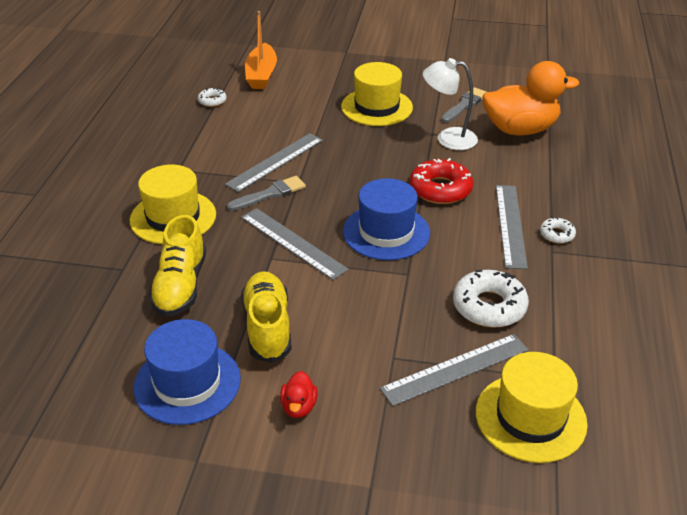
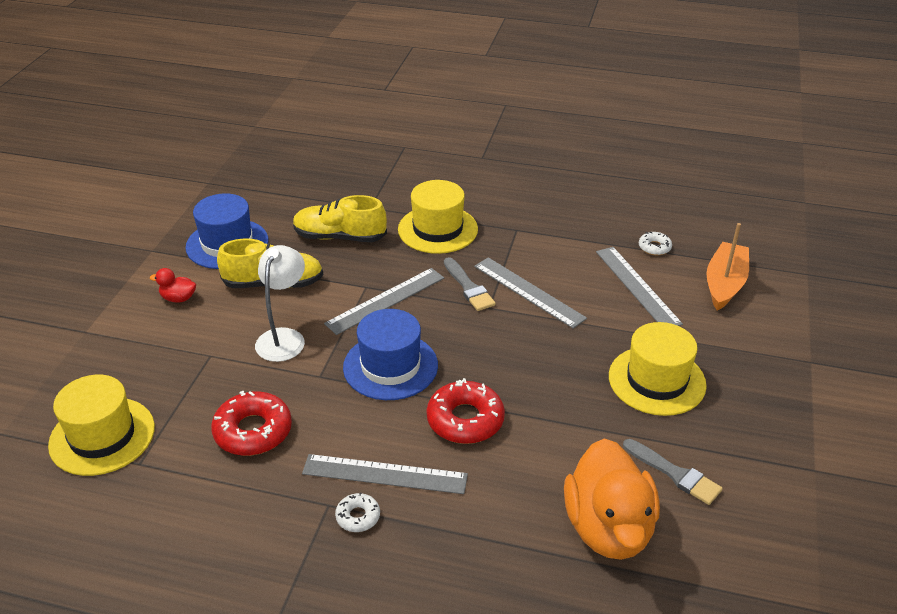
camera: 95 degrees right, 0 degrees up
(261, 75) = (724, 283): orange boat -> orange boat turned 105 degrees clockwise
(448, 138) = (581, 442): white lamp -> white lamp (284, 337)
(455, 369) = (179, 394): grey ruler -> grey ruler (637, 287)
(489, 306) = (253, 431): white donut -> red donut

